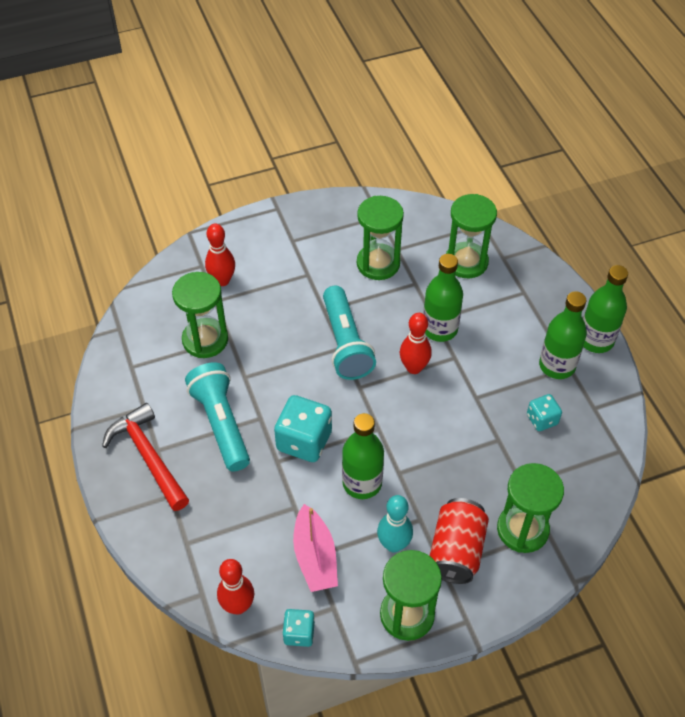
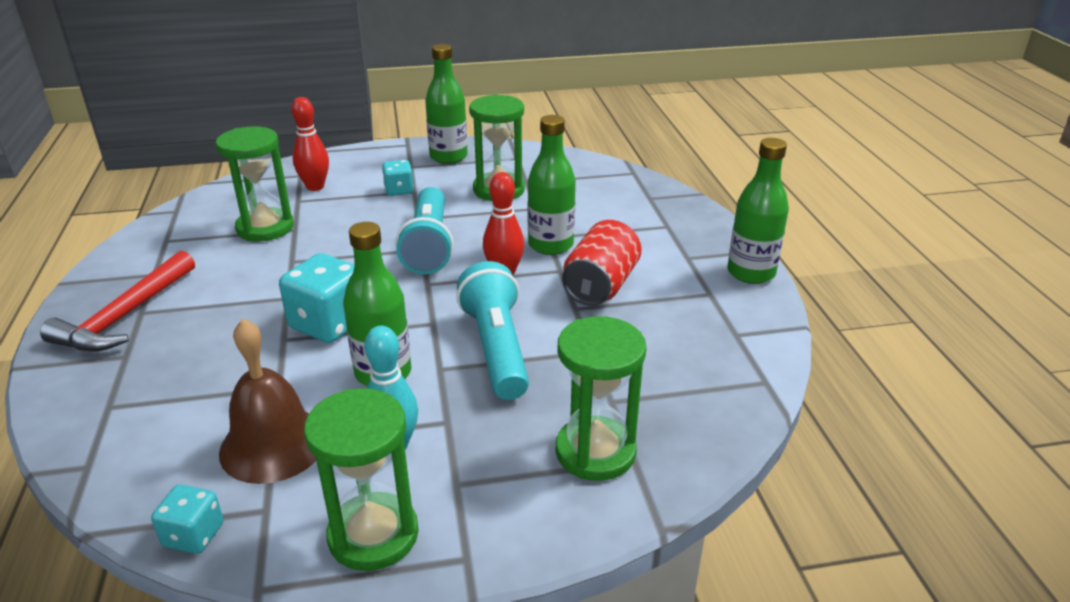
camera: 10 degrees right, 20 degrees down
(148, 456) = (125, 316): red hammer -> red hammer turned 135 degrees counterclockwise
(221, 423) = (236, 297): turquoise flashlight -> turquoise flashlight (497, 348)
(238, 606) = (127, 487): red bowling pin -> none
(315, 557) = (273, 444): pink boat -> brown bell
(456, 551) = (485, 464): red can -> red can (601, 286)
(466, 262) = (603, 197): green hourglass -> none
(542, 419) = (658, 337): turquoise dice -> turquoise dice (399, 190)
(557, 366) = (693, 290): green bottle -> green bottle (448, 157)

